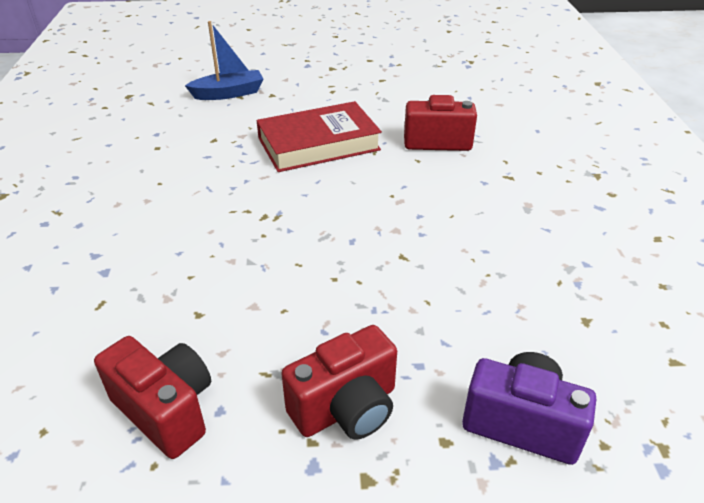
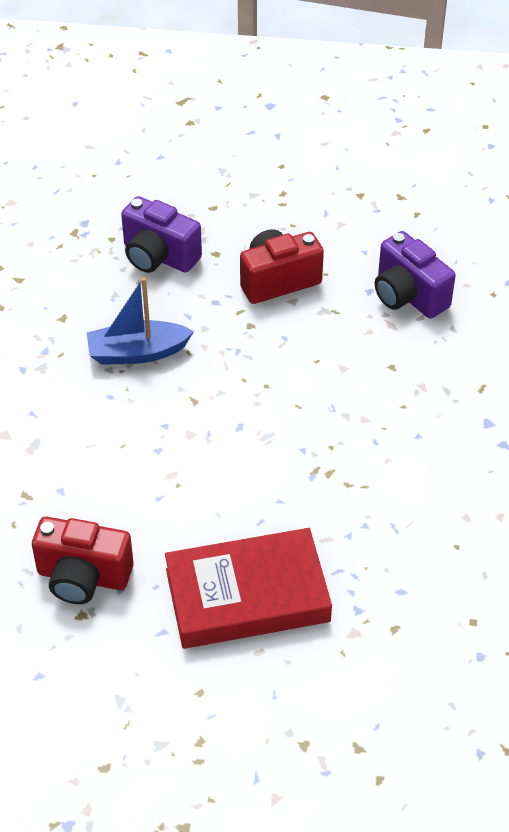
camera: 170 degrees left, 10 degrees up
(166, 410) = (408, 295): red camera -> purple camera
(229, 93) = (377, 760): blue boat -> blue boat (137, 352)

